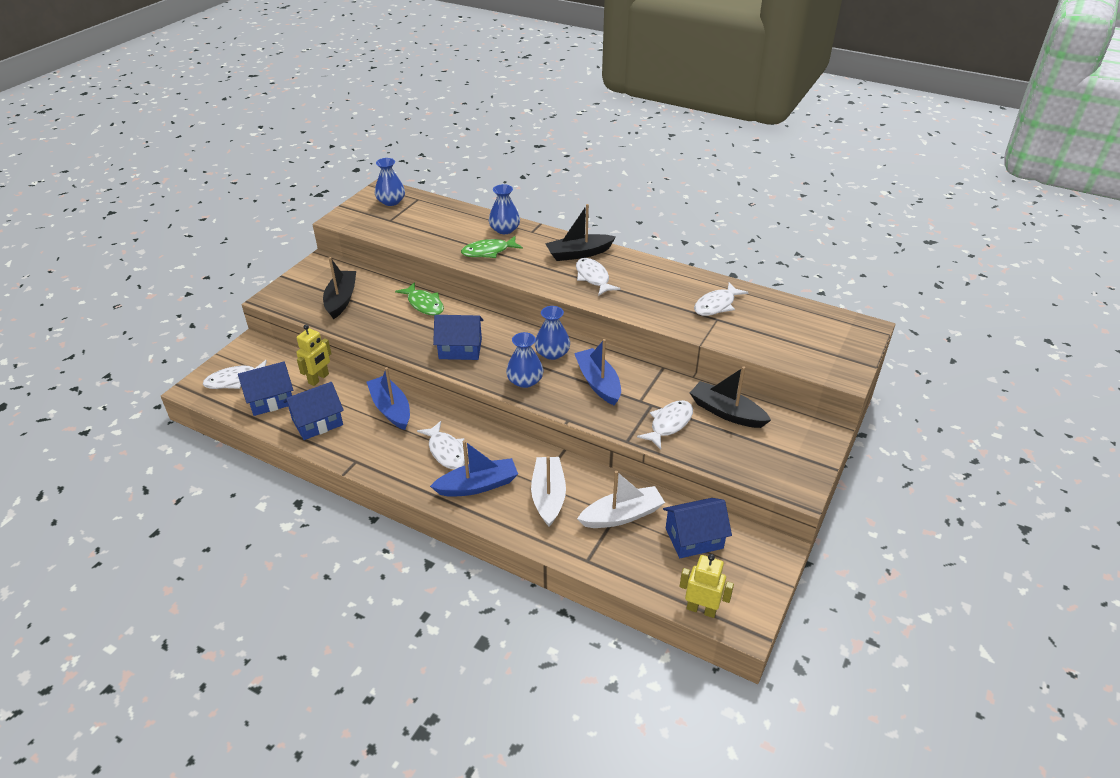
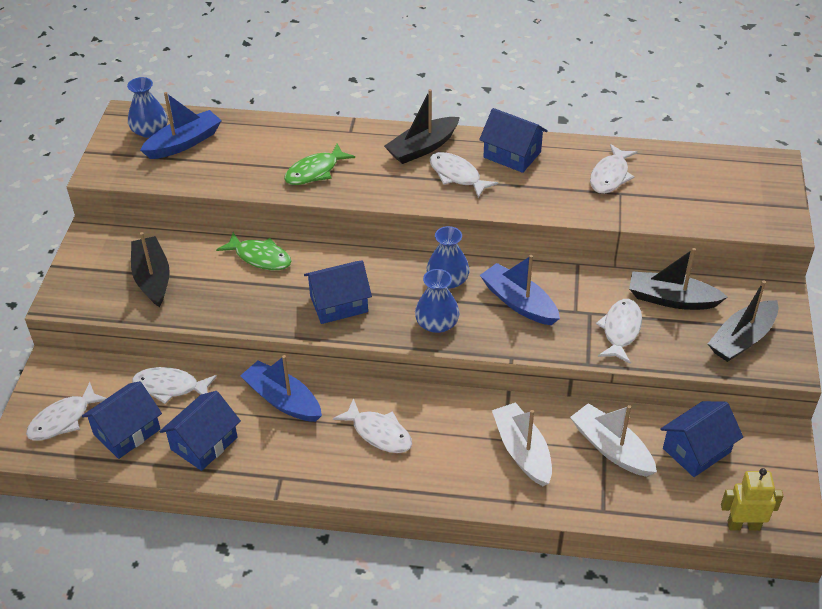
camera: 20 degrees left, 5 degrees up
(319, 379) = (170, 387): yellow robot -> white fish
(478, 485) = (438, 463): blue boat -> blue boat (184, 143)
(504, 229) = (316, 136): blue vase -> none
(622, 515) = (611, 448): white boat -> white boat turned 90 degrees counterclockwise
(645, 273) = (512, 155): none -> blue house
(770, 458) = (742, 339): none -> black boat

